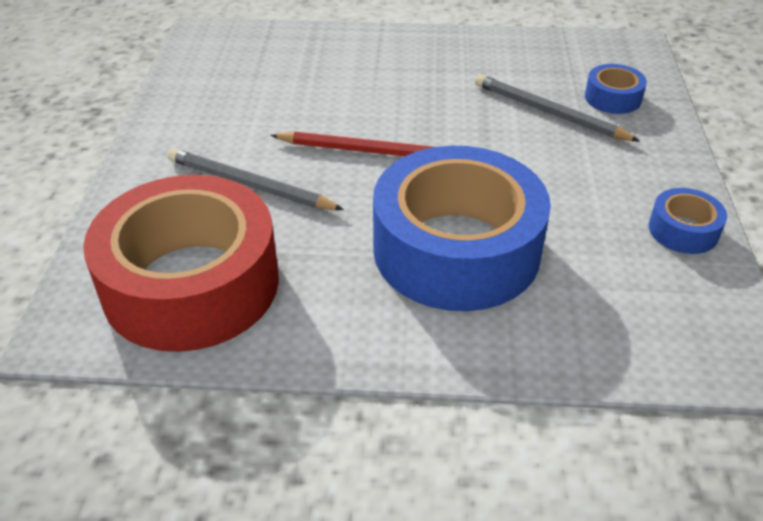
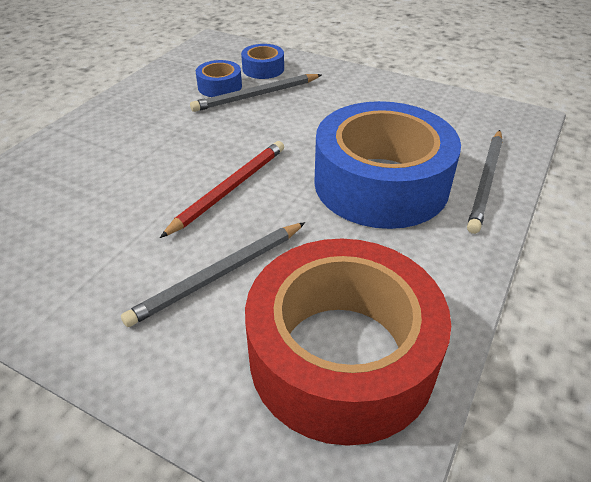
camera: 65 degrees left, 0 degrees up
(531, 340) = (486, 182): none -> grey pencil
(683, 230) = (411, 94): blue tape -> blue tape (220, 86)

